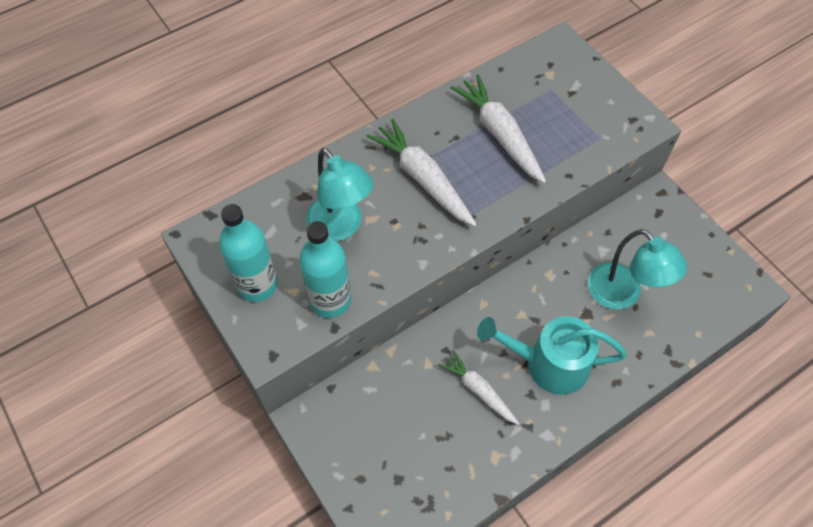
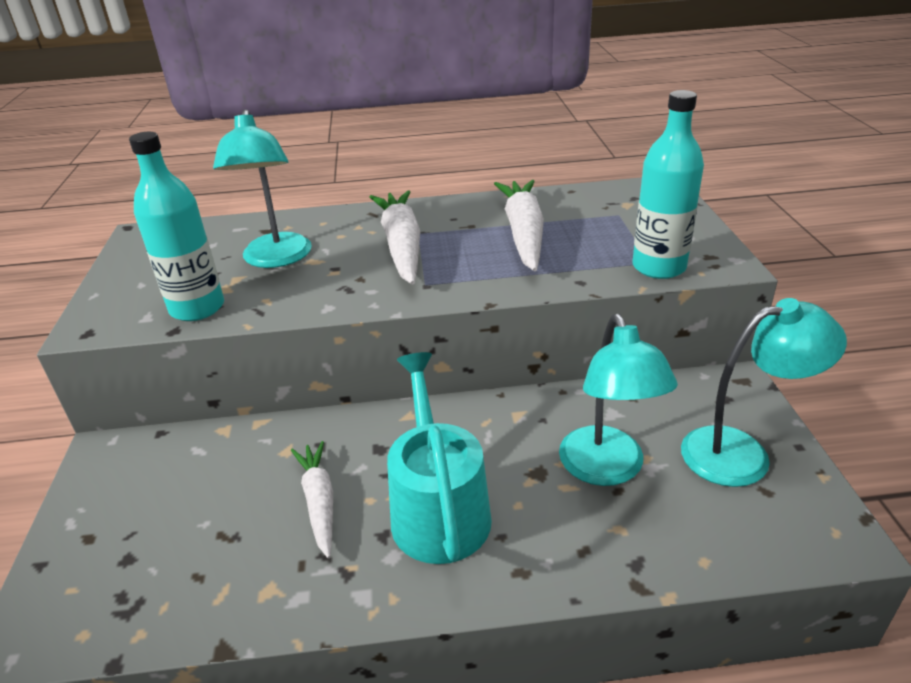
camera: 30 degrees right, 25 degrees down
(257, 284) = (146, 277): turquoise bottle -> turquoise bottle (659, 267)
(549, 364) = (438, 509): turquoise watering can -> turquoise watering can turned 45 degrees clockwise
(685, 251) = (742, 453): none -> turquoise lamp

